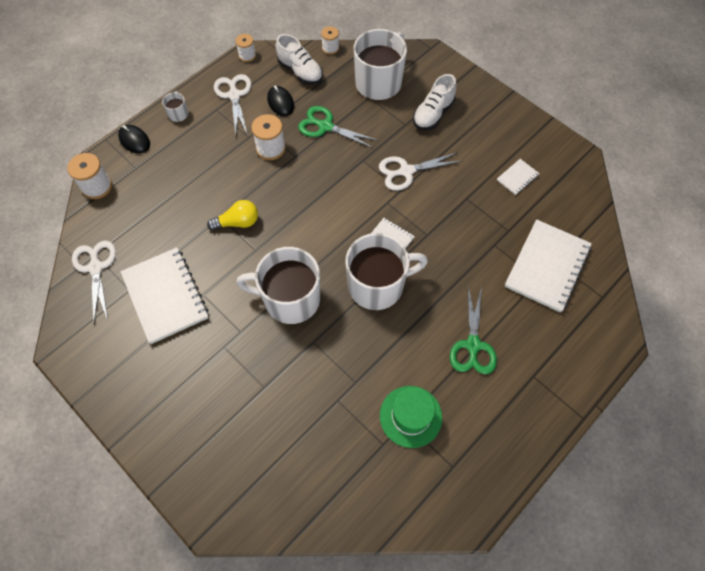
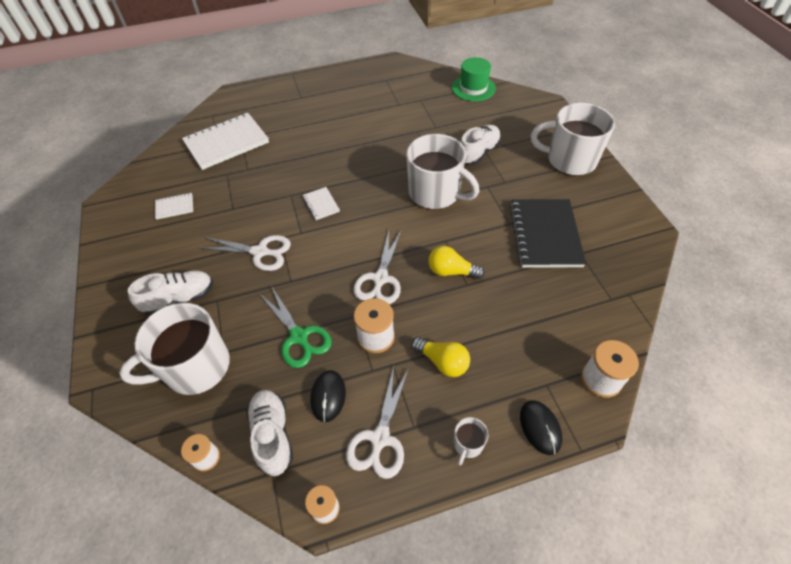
camera: 150 degrees left, 10 degrees down
(95, 268) = (612, 285): white scissors -> white scissors (380, 279)
(165, 296) = (545, 234): white notebook -> black notebook
(214, 152) = (442, 362): none -> yellow light bulb
(269, 379) = (478, 152): none -> white shoe
(377, 285) = (359, 177): white mug -> white mug (569, 160)
(410, 416) = (393, 105): green hat -> green hat (473, 88)
(473, 345) = (323, 122): green scissors -> none

